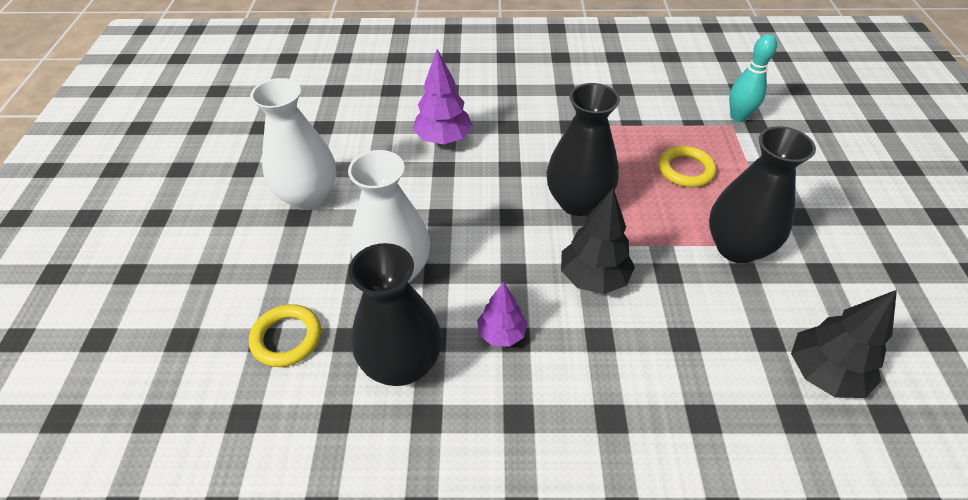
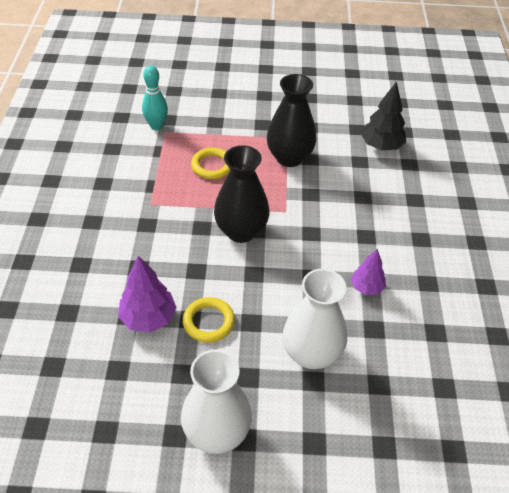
camera: 90 degrees left, 0 degrees up
(287, 338) = (382, 429): yellow ring -> yellow ring (208, 322)
(402, 364) = (397, 347): black vase -> none
(593, 278) = (316, 232): black tree -> none

